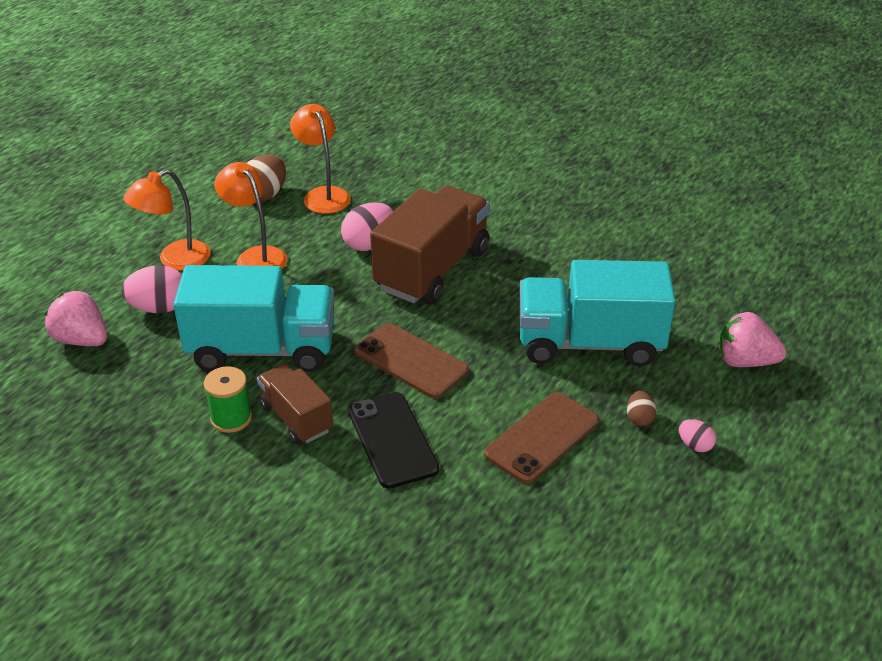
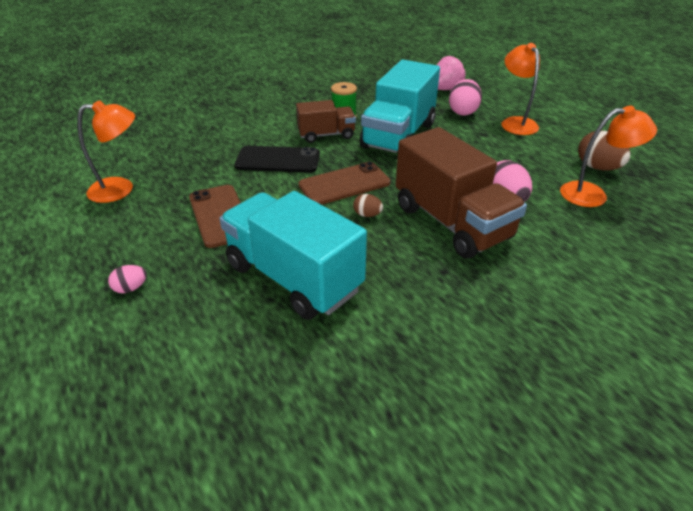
camera: 115 degrees right, 0 degrees up
(256, 256) = (507, 150): orange lamp -> orange lamp (120, 189)
(589, 343) = (293, 277): turquoise truck -> turquoise truck turned 75 degrees counterclockwise
(639, 418) = (187, 270): brown egg -> brown egg (367, 215)
(745, 361) = (178, 380): pink strawberry -> none

